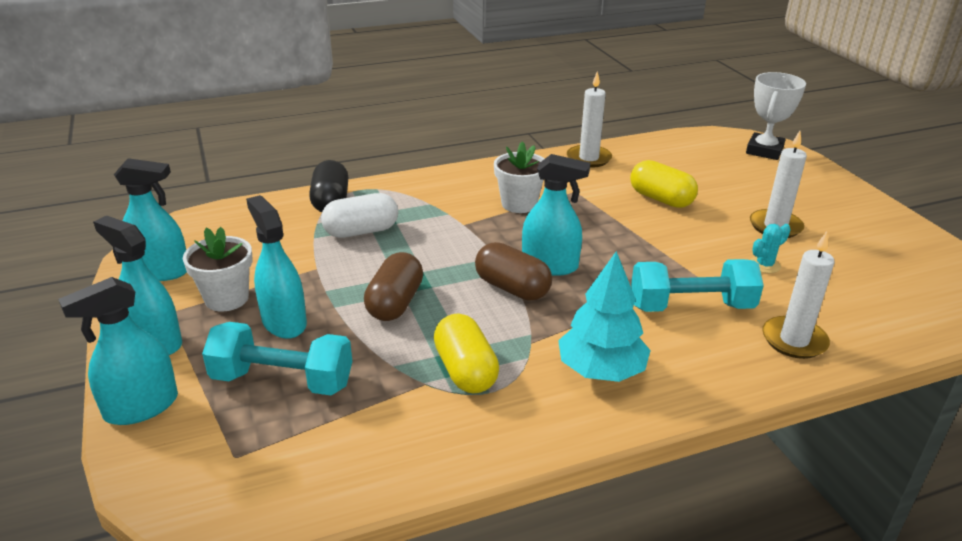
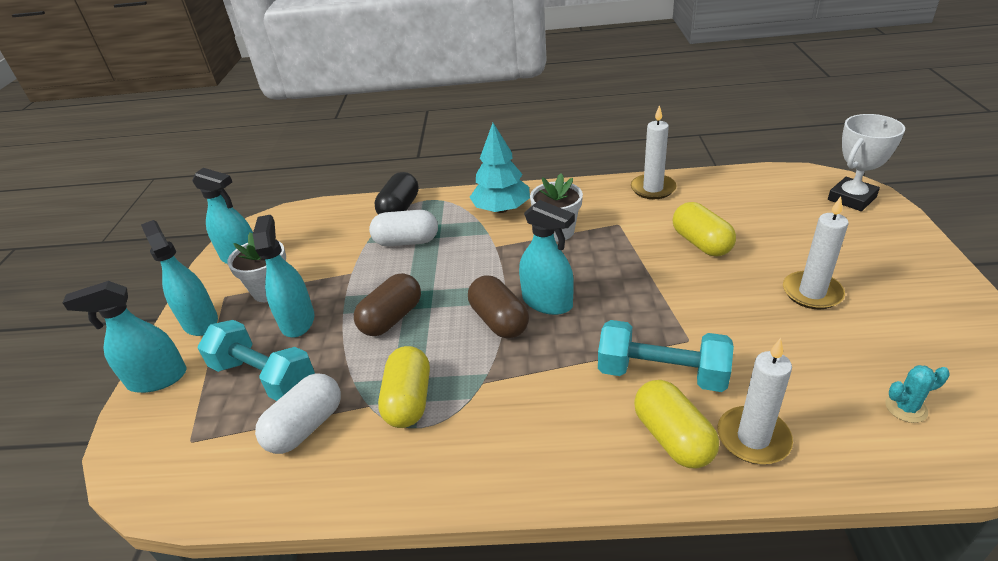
camera: 25 degrees right, 5 degrees up
(368, 415) = (306, 427): none -> white capsule
(601, 370) = (529, 428): turquoise tree -> turquoise tree (501, 209)
(730, 353) = (672, 437): none -> yellow capsule
(764, 265) = (772, 338): turquoise cactus -> turquoise cactus (906, 408)

